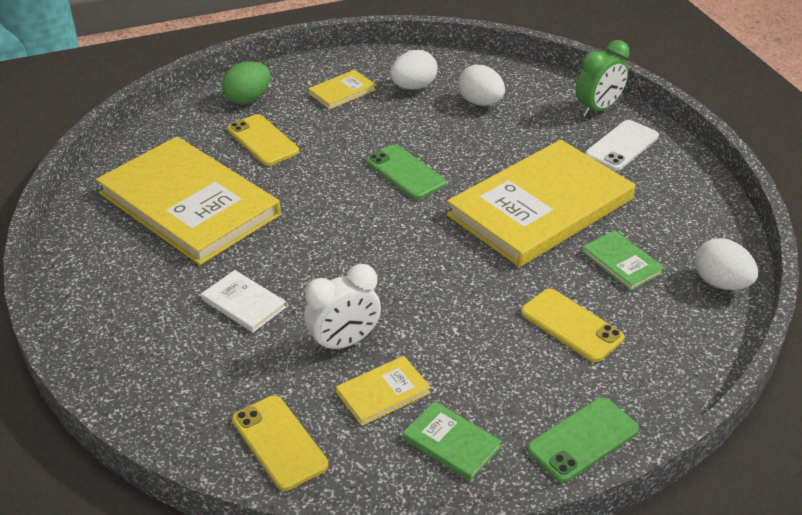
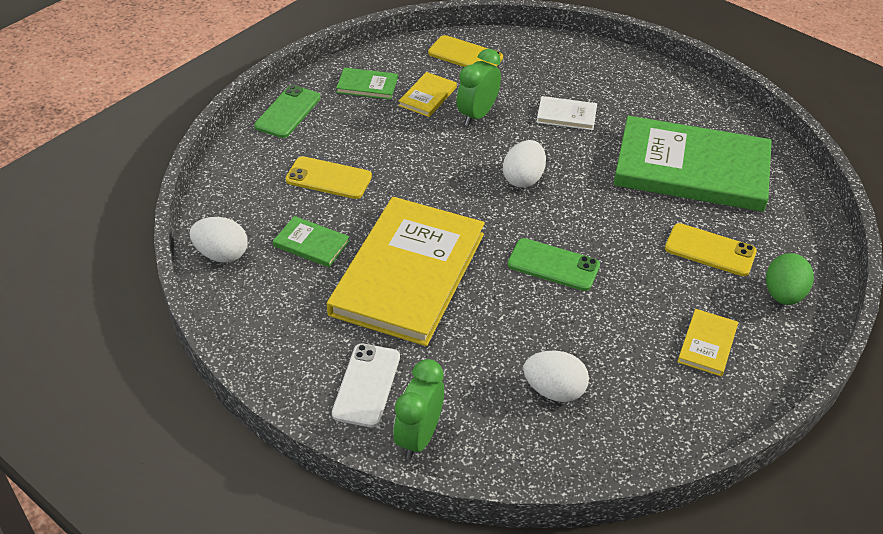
camera: 150 degrees right, 5 degrees up
(189, 204) = (691, 168): yellow book -> green book
(344, 342) = (477, 115): white clock -> green clock
(413, 87) = (643, 385): white egg -> white egg (523, 179)

